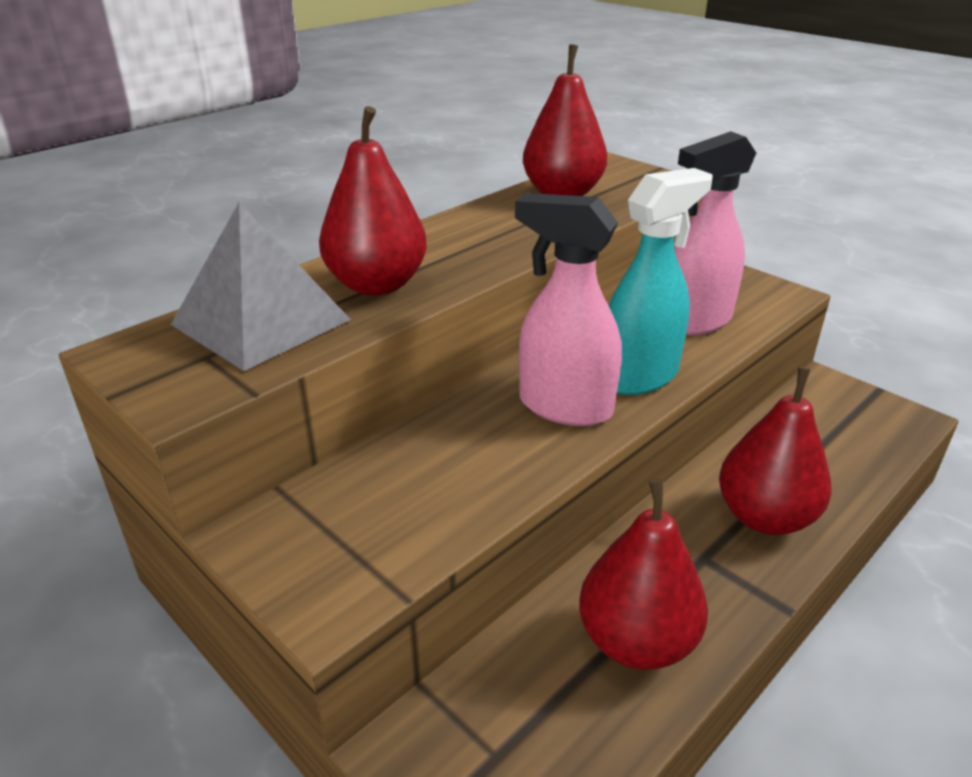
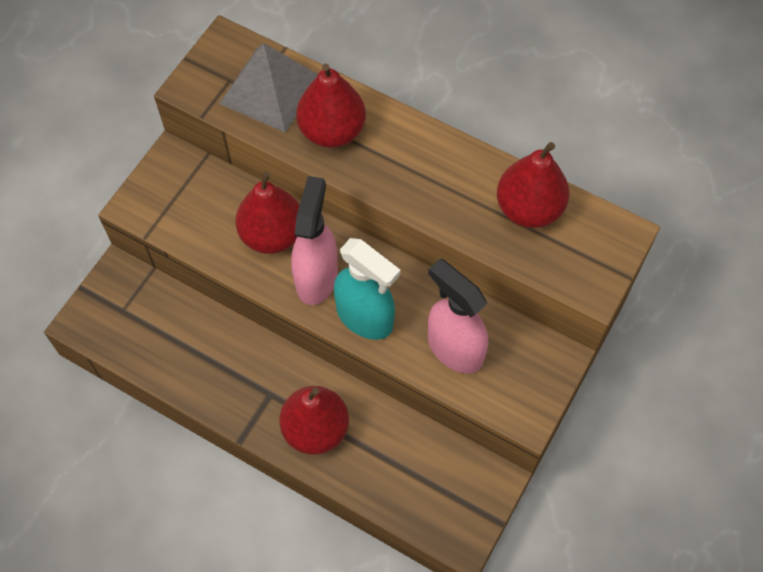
camera: 75 degrees right, 30 degrees up
(636, 641) = (199, 363): red pear -> red pear (272, 235)

